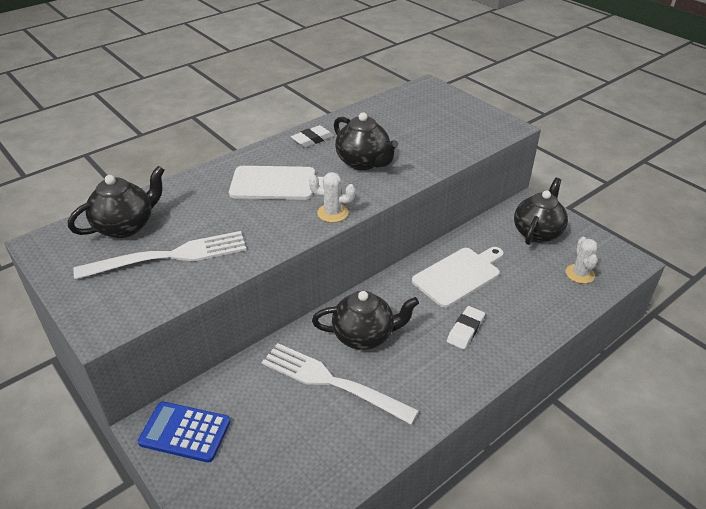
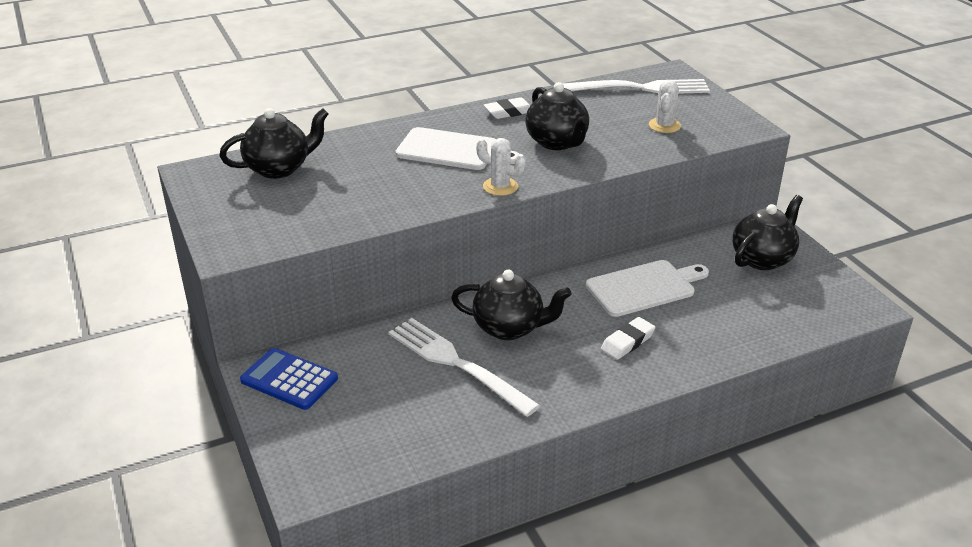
camera: 15 degrees right, 5 degrees down
(169, 256) = (313, 201): white fork -> white fork (640, 88)
(580, 274) = (795, 309): white cactus -> white cactus (664, 126)

